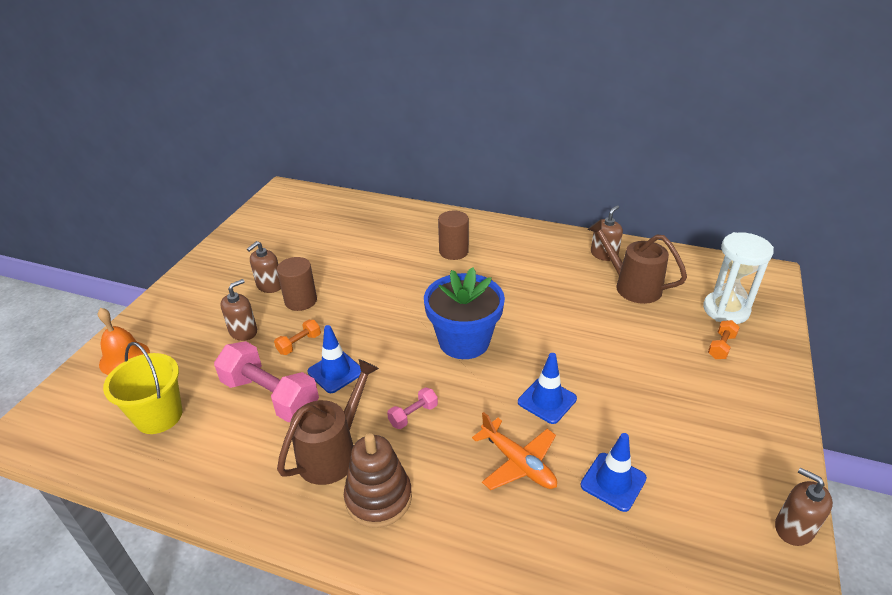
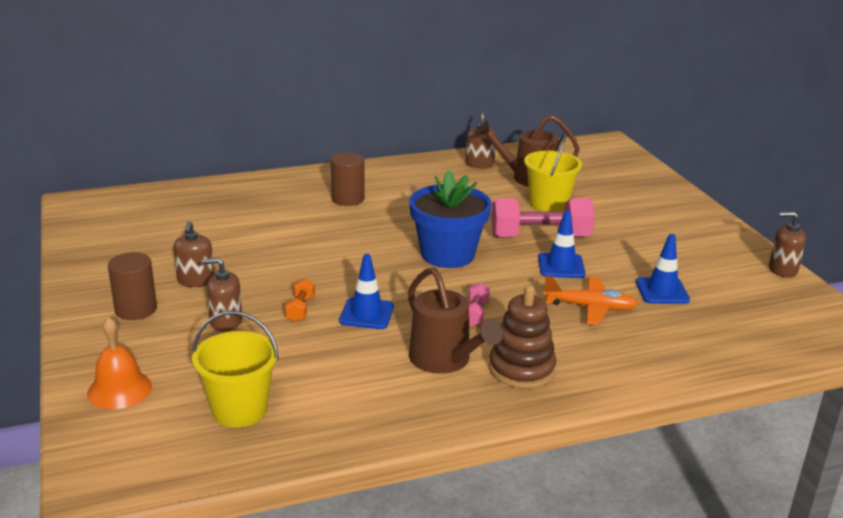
camera: 40 degrees left, 10 degrees down
(243, 331) = (226, 322): brown soap dispenser -> brown soap dispenser turned 90 degrees counterclockwise
(270, 396) = (331, 352): pink dumbbell -> pink dumbbell (540, 237)
(301, 301) = (250, 280): brown cylinder -> brown cylinder (136, 309)
(333, 452) = (445, 361): brown watering can -> brown watering can turned 150 degrees clockwise
(617, 324) = (548, 204): none -> yellow bucket
(721, 346) = (633, 194): orange dumbbell -> none
(726, 310) = (609, 172): white hourglass -> none

